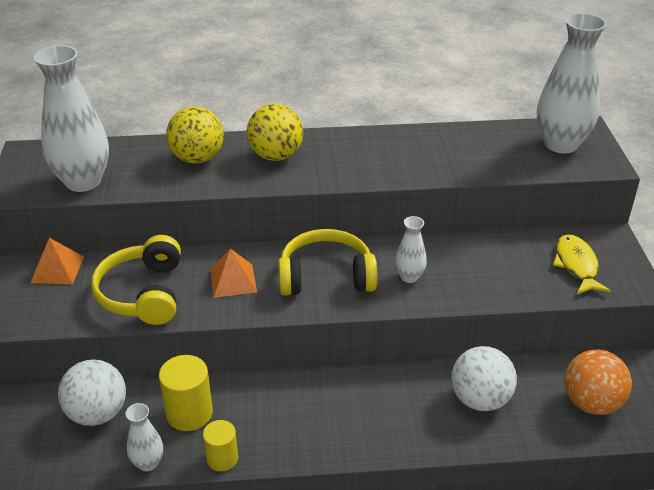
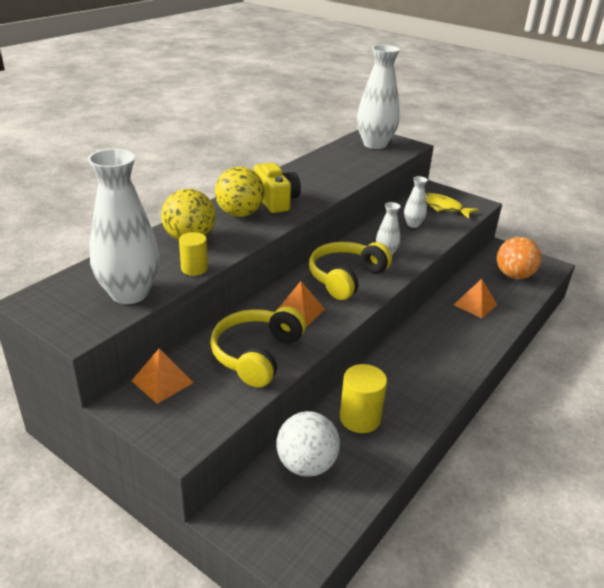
camera: 50 degrees left, 5 degrees down
(143, 293) = (256, 354): yellow headphones -> yellow headphones turned 75 degrees clockwise
(148, 463) = (387, 463): white vase -> white vase (413, 224)
(222, 458) = (420, 425): yellow cylinder -> yellow cylinder (194, 268)
(330, 159) = (276, 200): none -> yellow camera
(480, 399) = (475, 304): white ball -> orange pyramid

